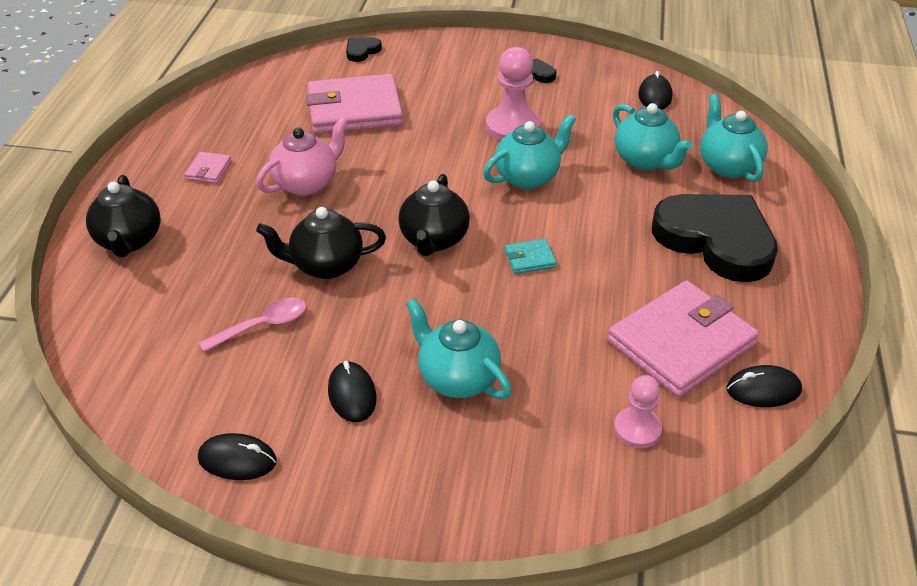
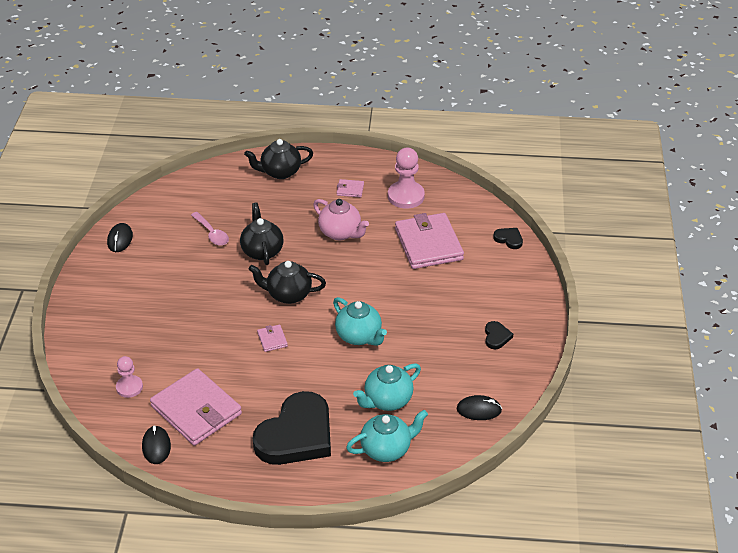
camera: 85 degrees right, 0 degrees up
(352, 394) = (160, 273): black mouse -> none
(457, 378) = (170, 312): turquoise teapot -> none
(513, 127) = (420, 326): pink pawn -> pink pawn (406, 196)
(530, 259) = (272, 339): turquoise wallet -> pink wallet

